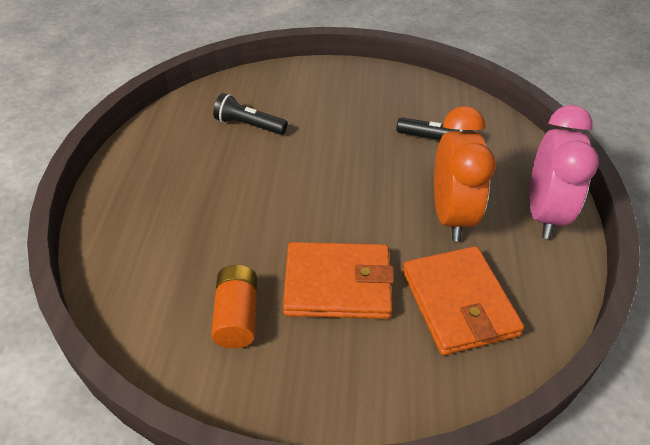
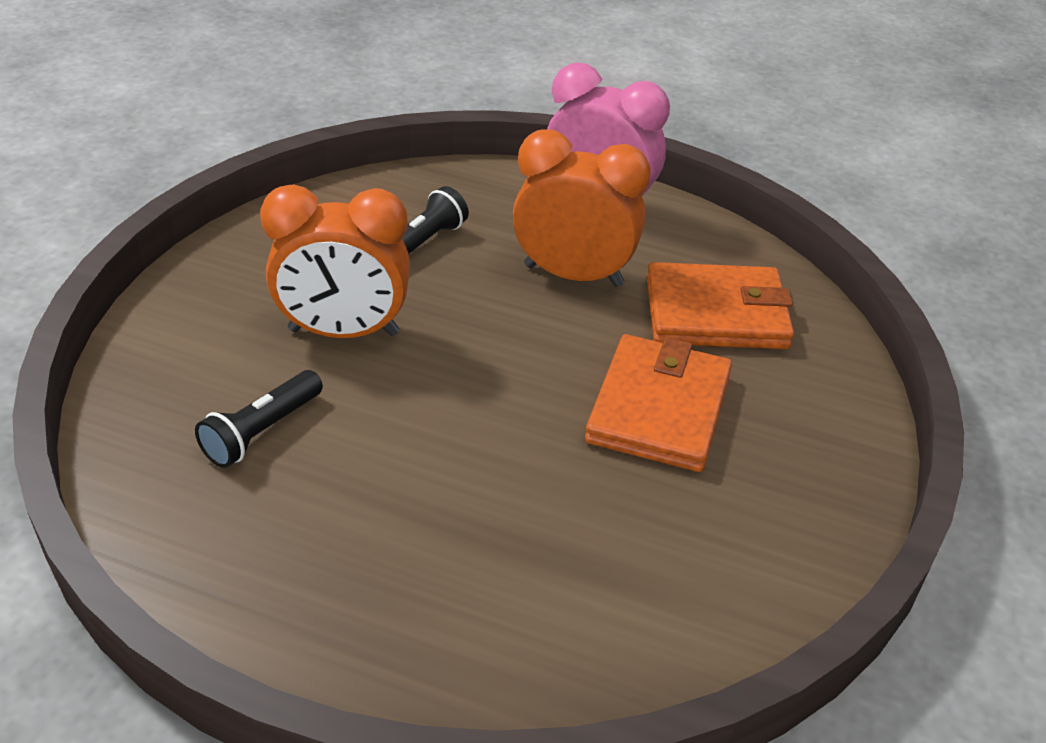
camera: 75 degrees left, 5 degrees down
(237, 316) = (689, 524): orange battery -> none
(337, 131) = (344, 332): none -> orange clock

